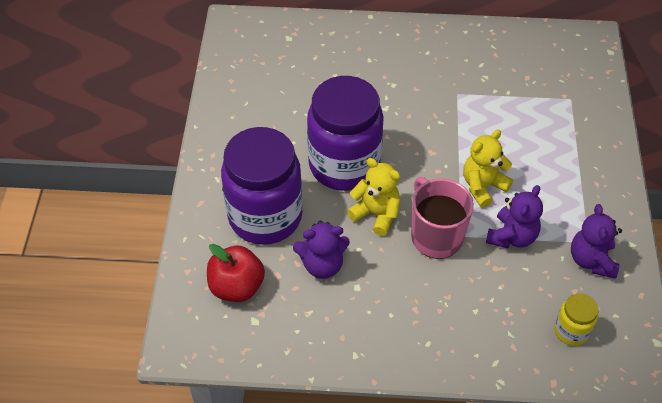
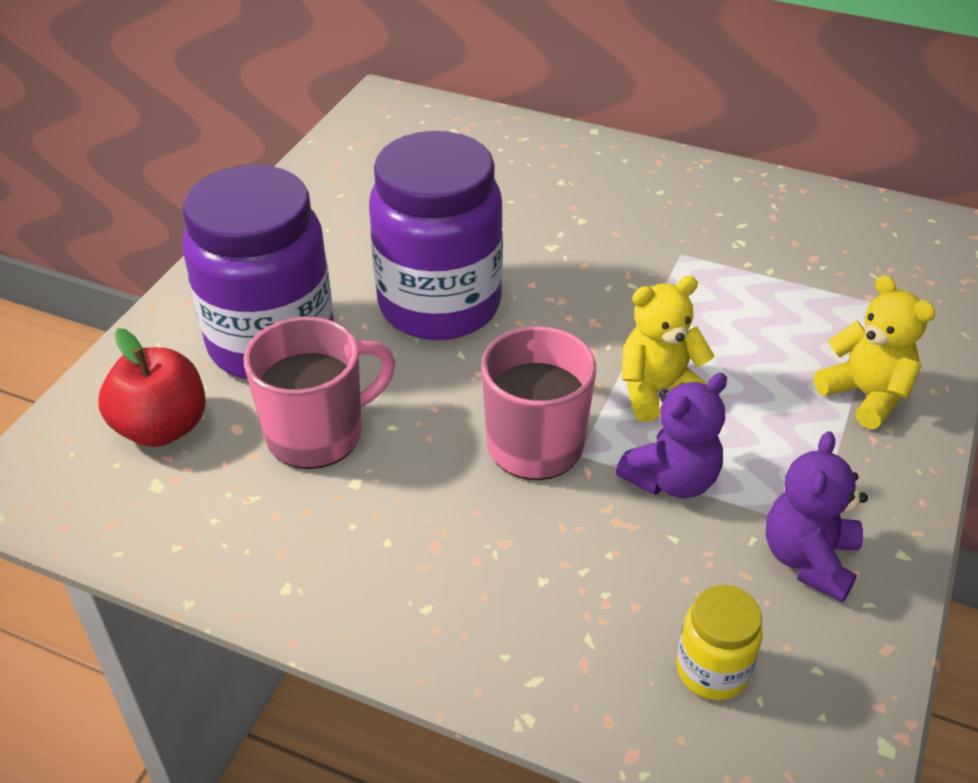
camera: 20 degrees right, 10 degrees down
(322, 265) = (318, 434): purple teddy bear -> pink mug
(376, 214) = (451, 385): yellow teddy bear -> yellow teddy bear (865, 395)

